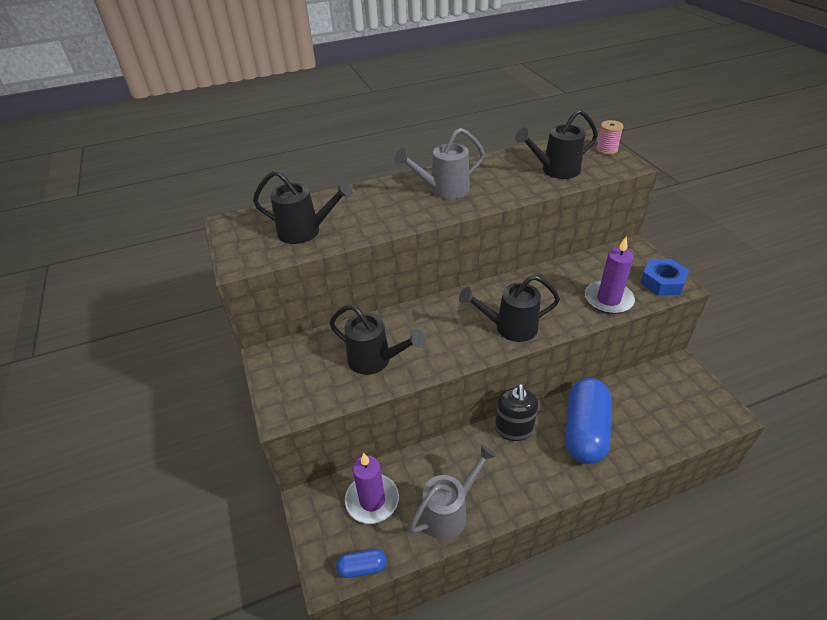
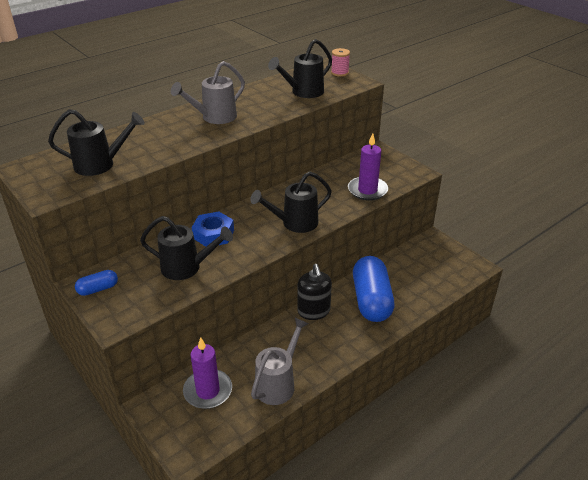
camera: 20 degrees left, 5 degrees down
(362, 567) = (215, 442): blue capsule -> blue capsule (98, 289)
(662, 282) = (405, 172): blue nut -> blue nut (213, 234)

